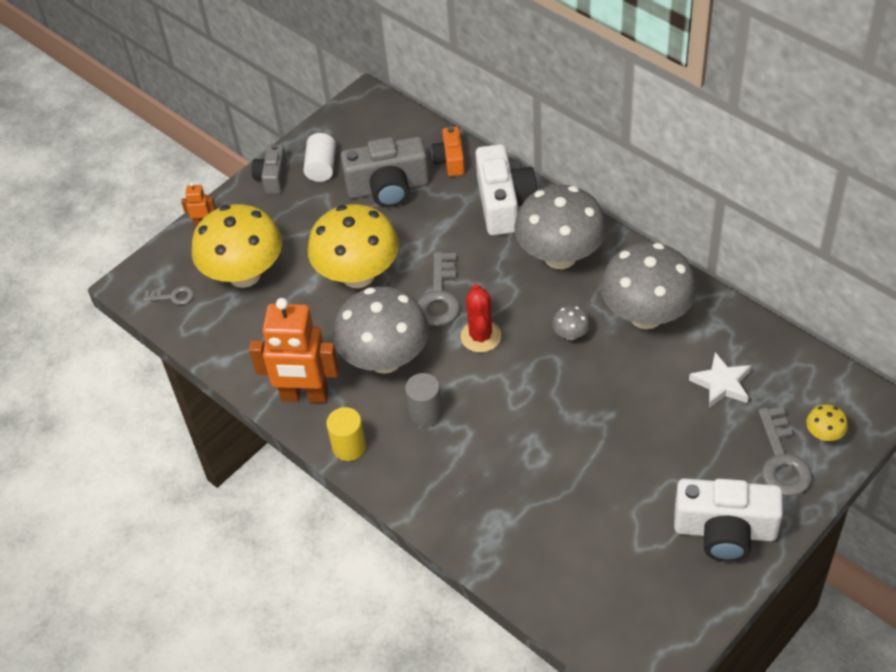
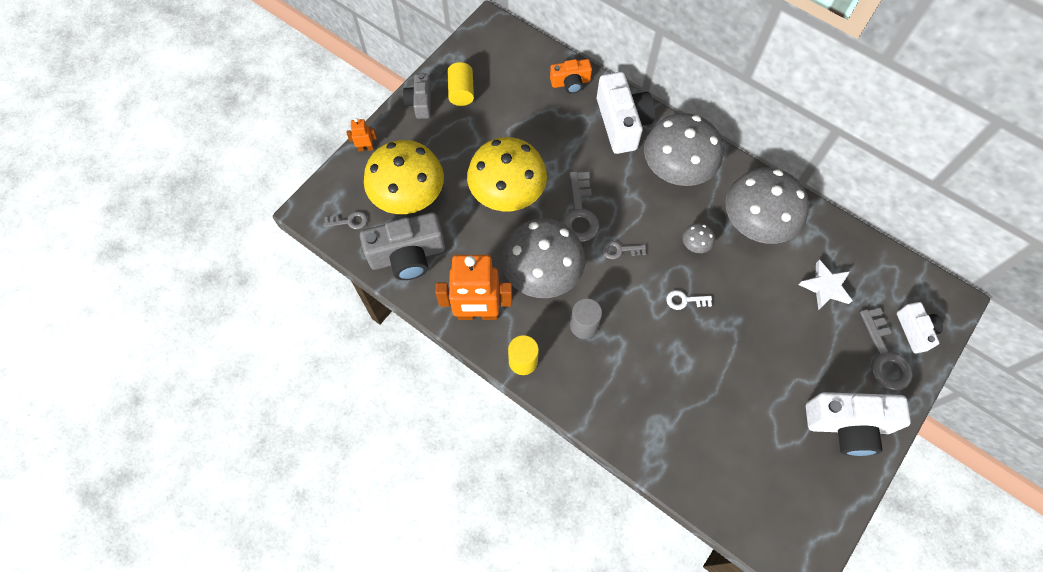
camera: 10 degrees left, 15 degrees up
(321, 167) = (461, 92): white cylinder -> yellow cylinder
(388, 187) = (521, 110): grey camera -> grey camera (407, 255)
(450, 160) = (570, 82): orange camera -> orange camera turned 90 degrees counterclockwise
(481, 336) = (620, 250): red cactus -> grey key
(549, 391) = (685, 300): none -> white key
(824, 434) = (914, 331): yellow mushroom -> white camera

